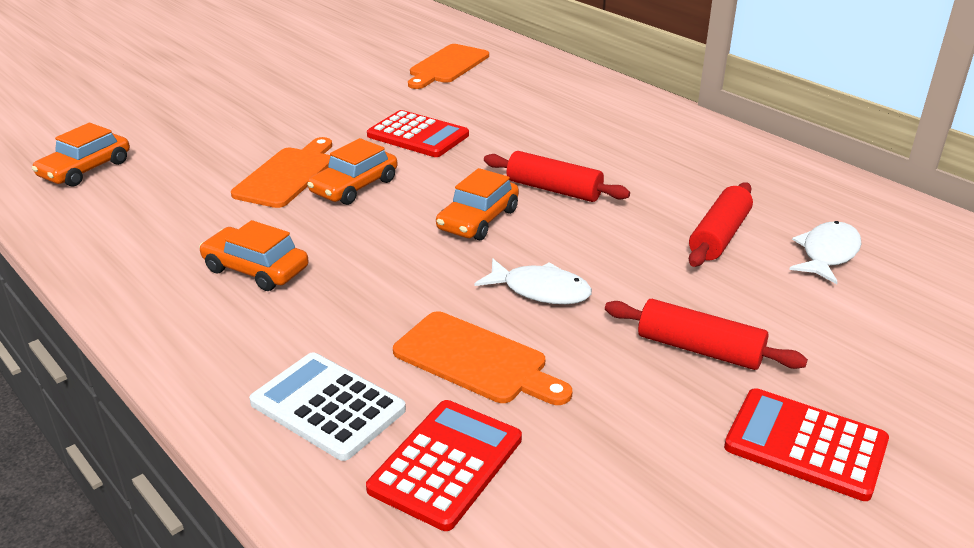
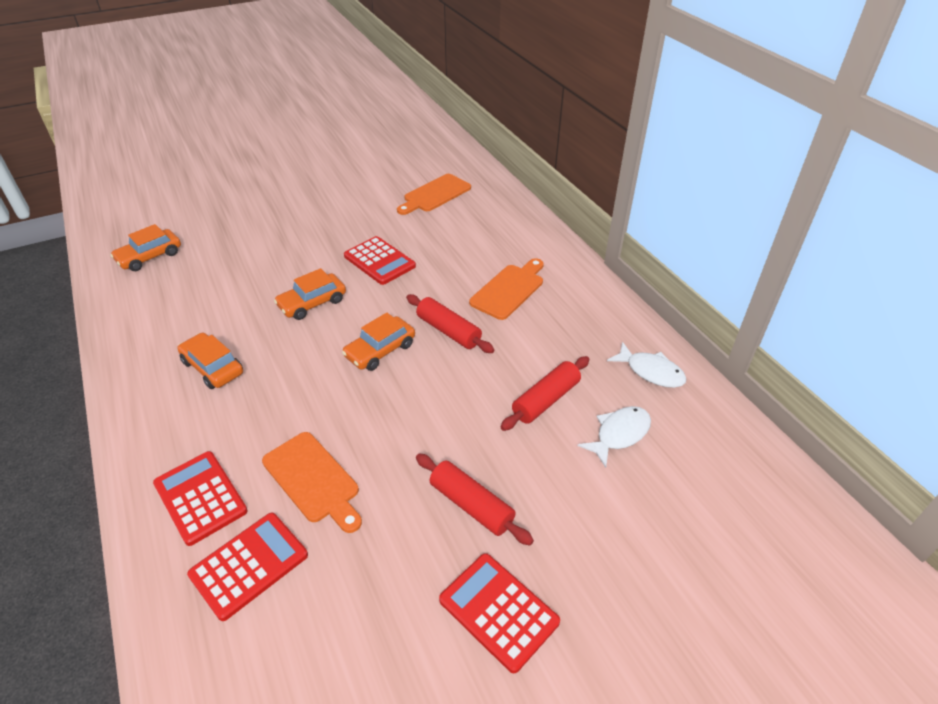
camera: 15 degrees right, 10 degrees up
(287, 175) = (273, 284): orange cutting board -> orange cutting board (509, 290)
(328, 406) = (200, 497): white calculator -> red calculator
(540, 290) = (389, 426): white fish -> white fish (651, 371)

